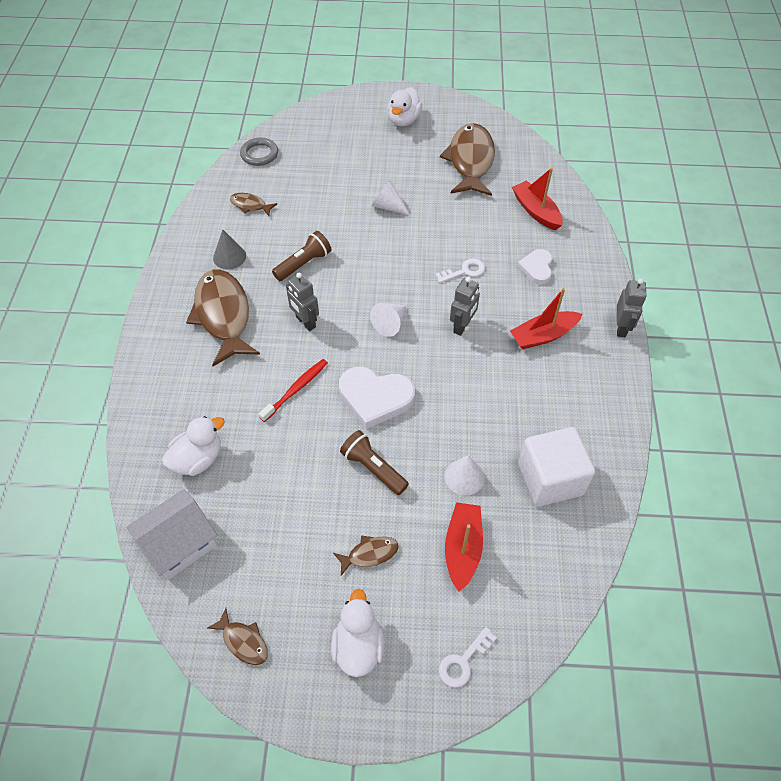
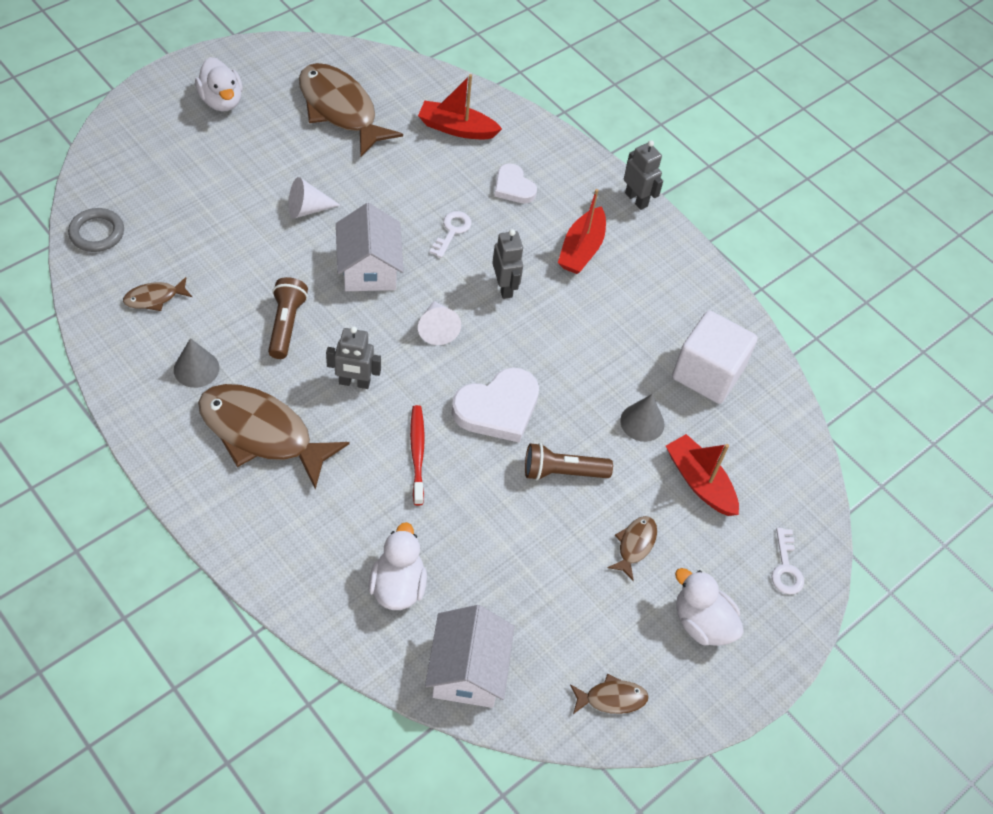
camera: 50 degrees left, 0 degrees up
(387, 262) = (369, 268): none -> white house
(464, 477) = (642, 422): white cone -> grey cone

